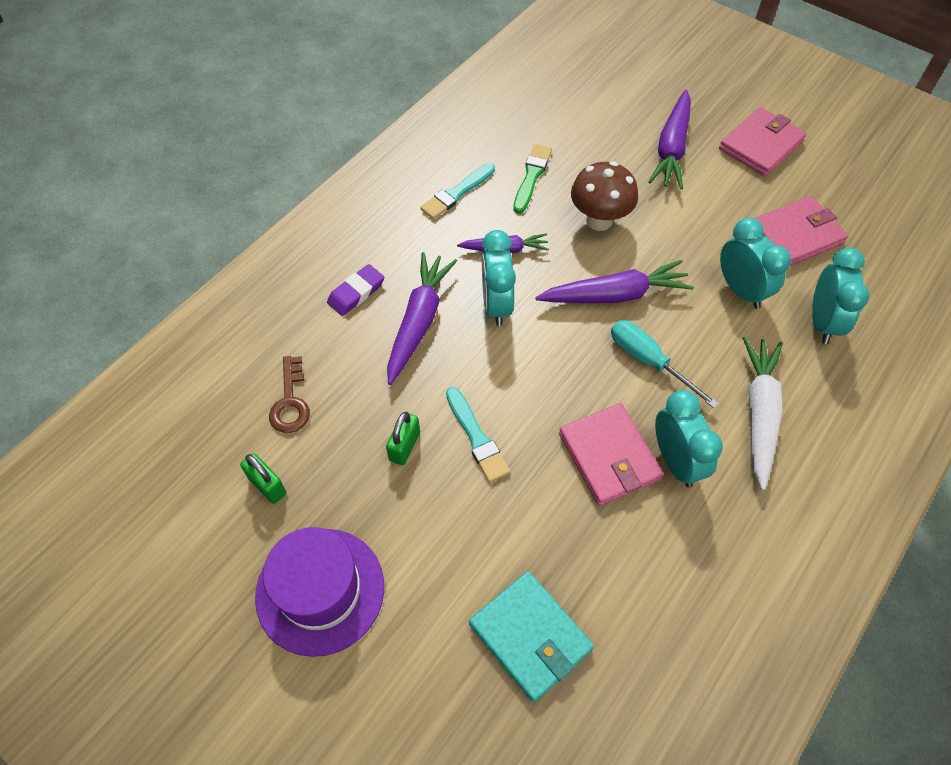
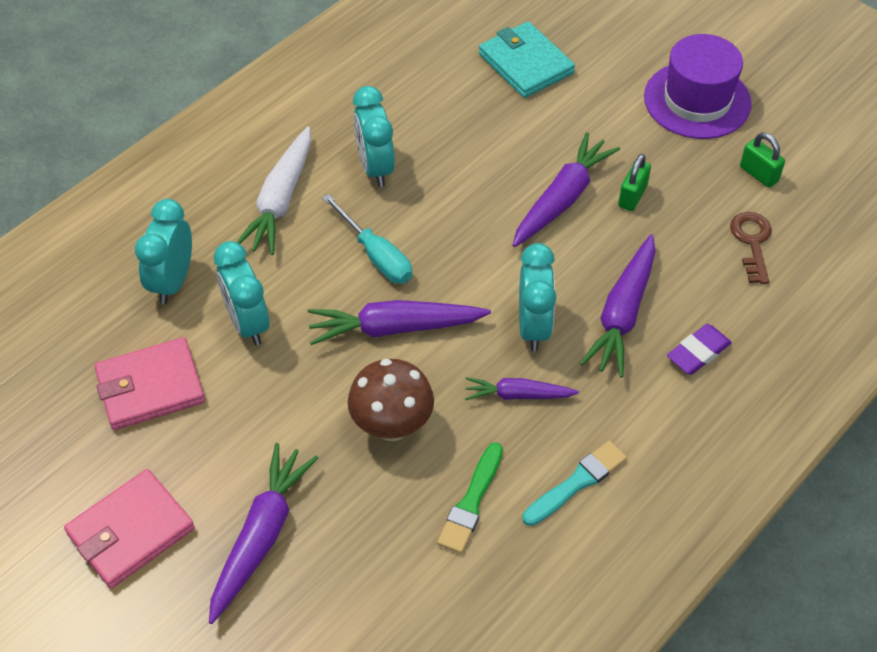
camera: 175 degrees left, 5 degrees down
(476, 437) = (562, 199): turquoise brush -> purple carrot
(609, 456) = (437, 175): pink wallet -> none

